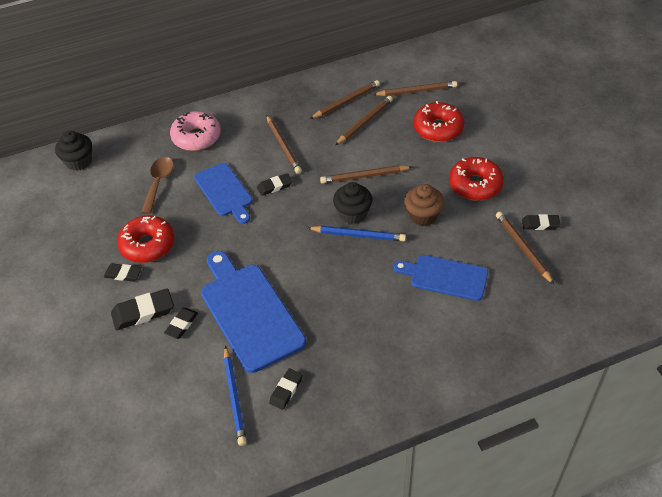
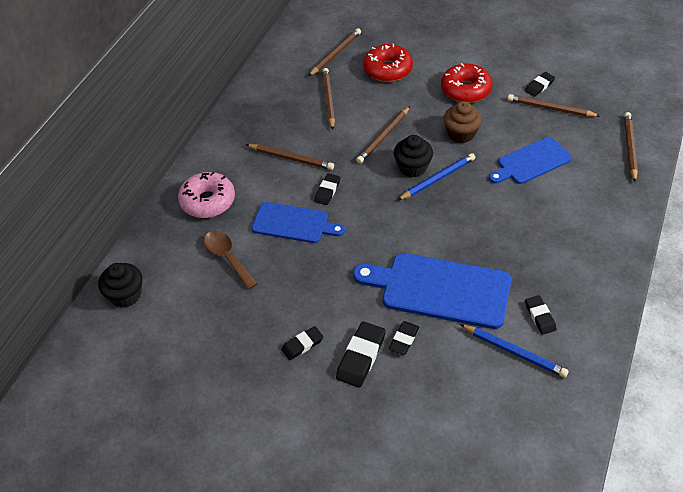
camera: 45 degrees left, 0 degrees up
(147, 245) = (290, 308): red donut -> none
(181, 324) = (404, 339): black eraser -> black eraser turned 45 degrees clockwise
(346, 101) = (293, 94): brown pencil -> brown pencil (629, 147)

